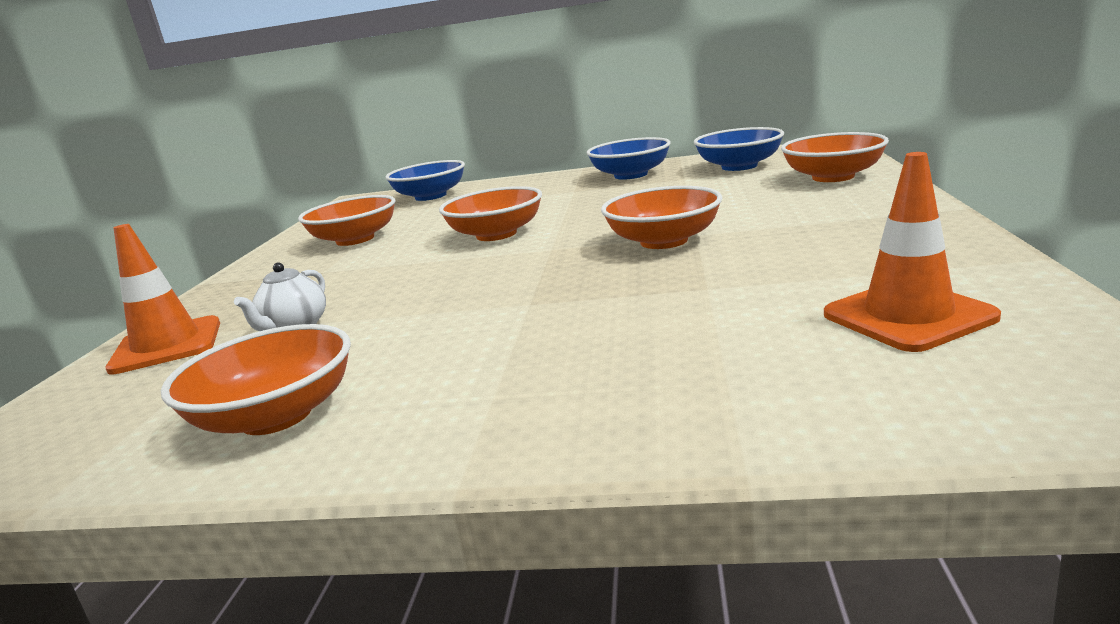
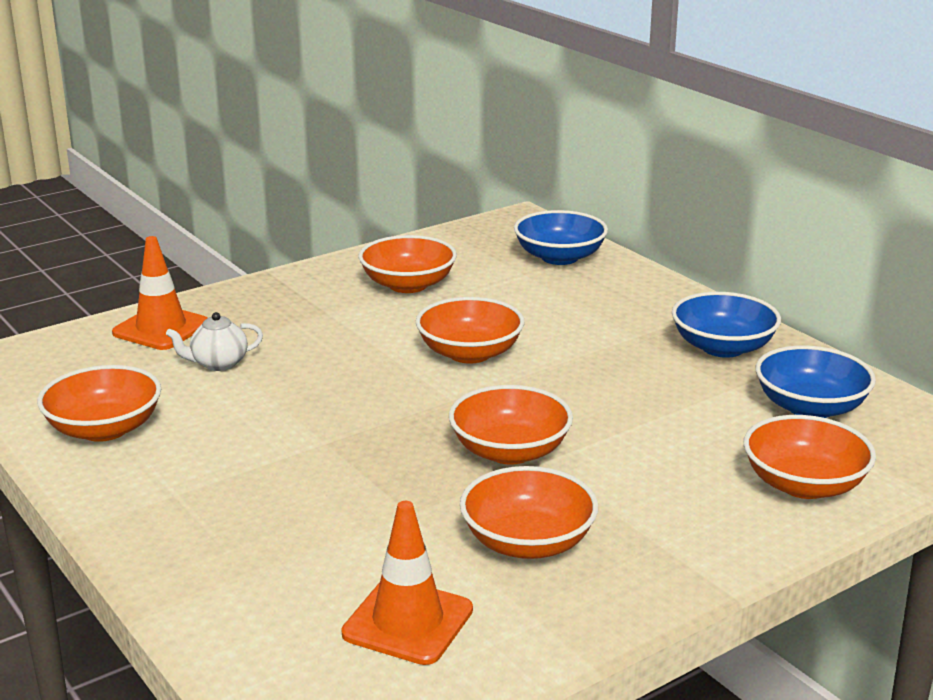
camera: 45 degrees right, 5 degrees up
(815, 253) = (527, 542): none -> orange bowl

